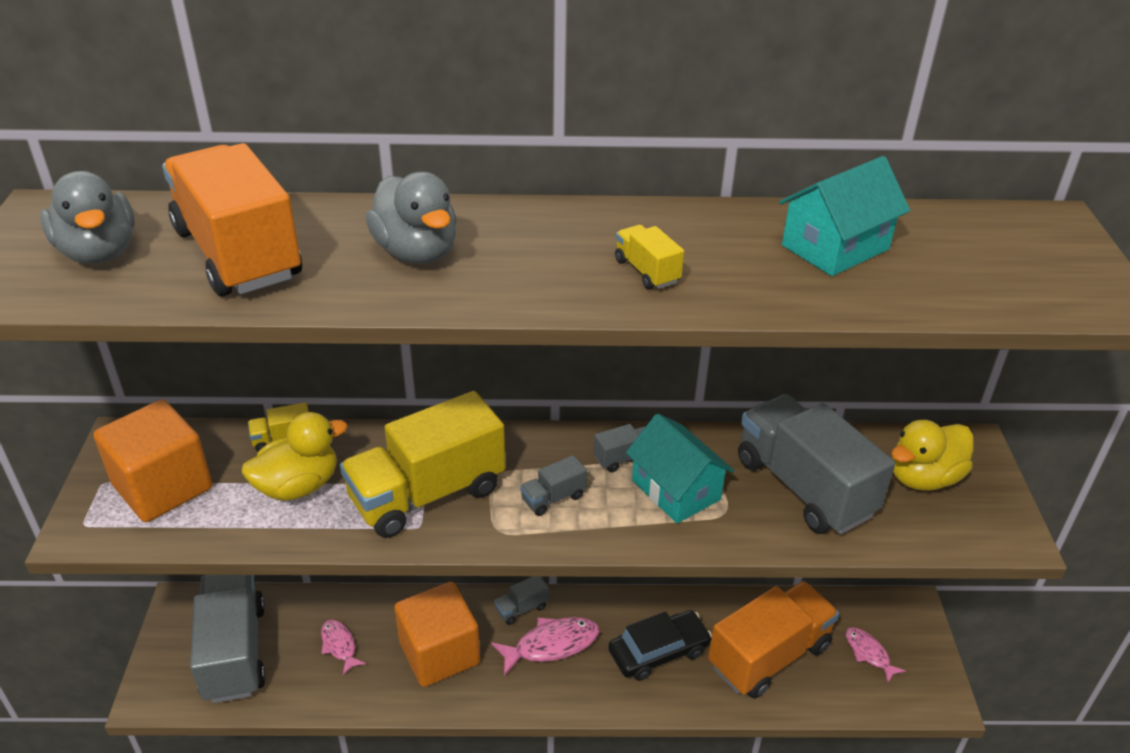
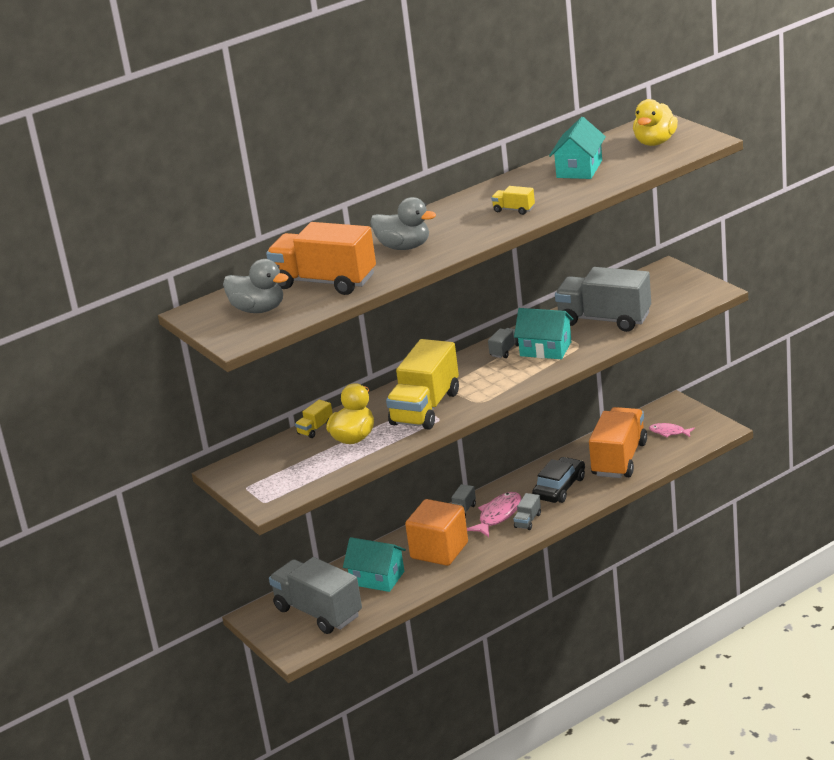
camera: 30 degrees left, 10 degrees down
(163, 487) = (282, 472): orange cube -> none
(339, 646) = (377, 578): pink fish -> turquoise house
(553, 498) = (490, 379): grey truck -> grey truck (528, 521)
(923, 478) = (655, 290): yellow duck -> yellow duck (655, 142)

